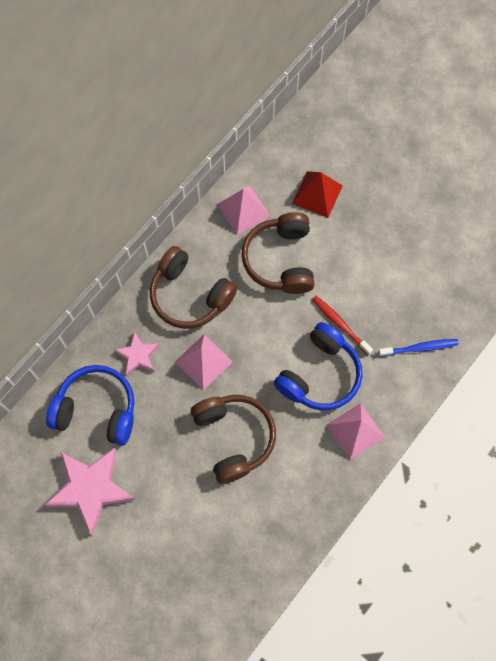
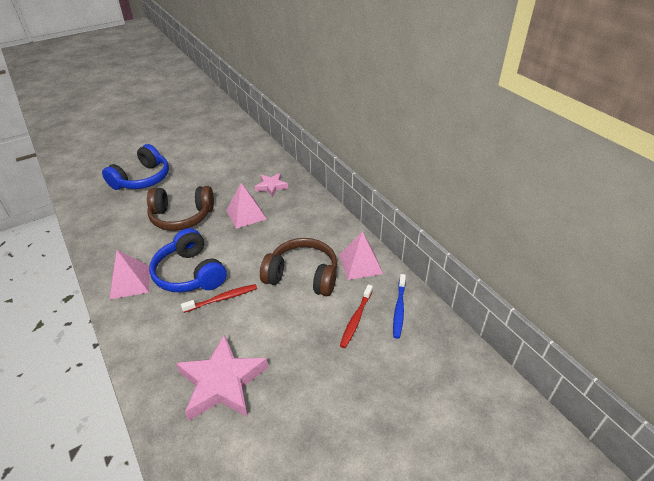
camera: 110 degrees right, 30 degrees down
(91, 489) = (201, 155): pink star -> pink star (222, 383)
(96, 410) = (247, 165): blue headphones -> blue headphones (142, 179)
(190, 295) = (301, 218): brown headphones -> none
(317, 194) = (356, 319): red pyramid -> red toothbrush
(419, 348) = (161, 350): blue toothbrush -> blue toothbrush (399, 309)

